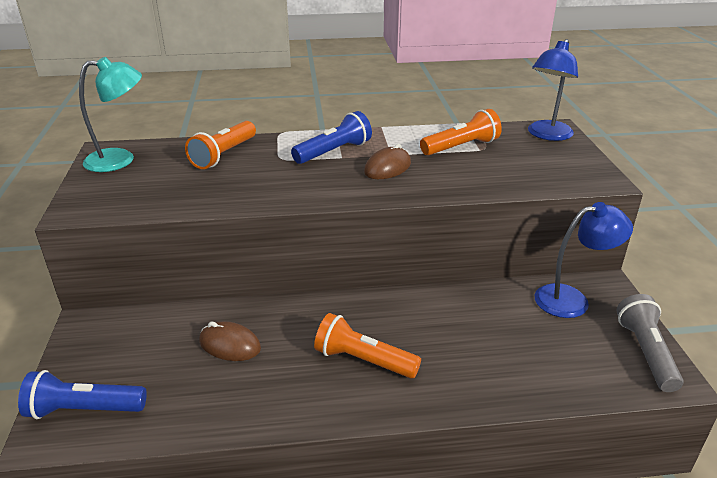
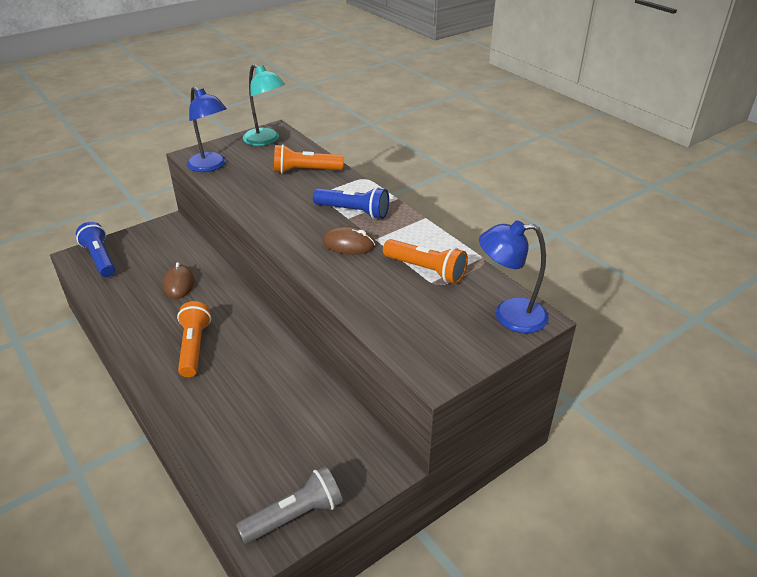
camera: 60 degrees right, 5 degrees up
(572, 299) = (345, 446): blue lamp -> blue lamp (211, 166)

